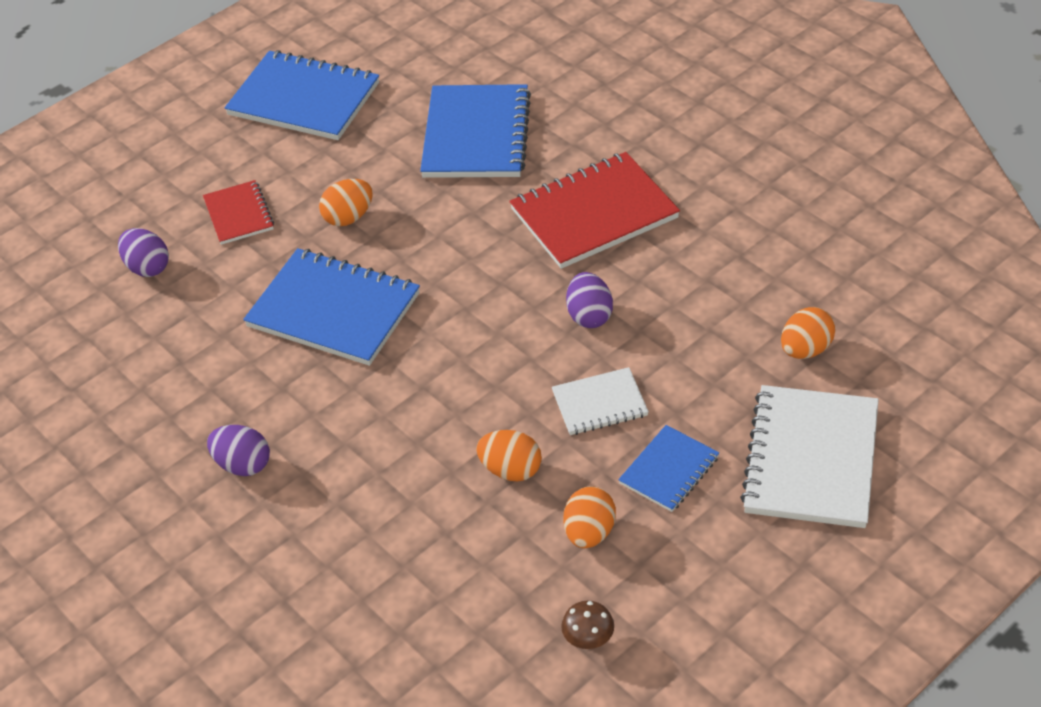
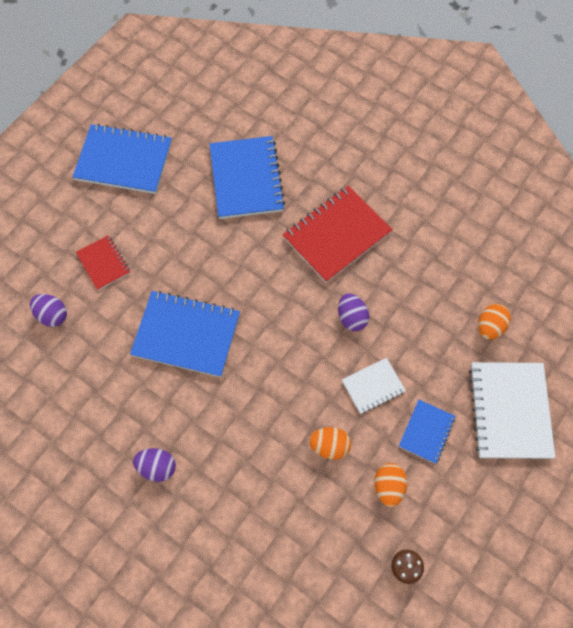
camera: 15 degrees left, 20 degrees up
(348, 217) = (178, 257): orange egg -> none

